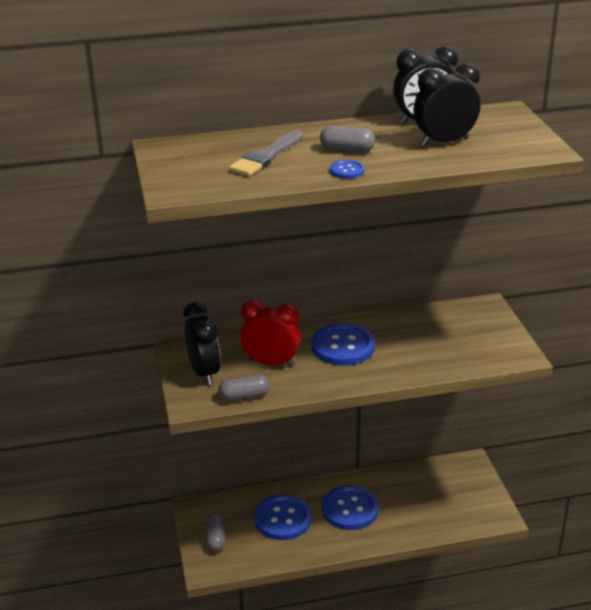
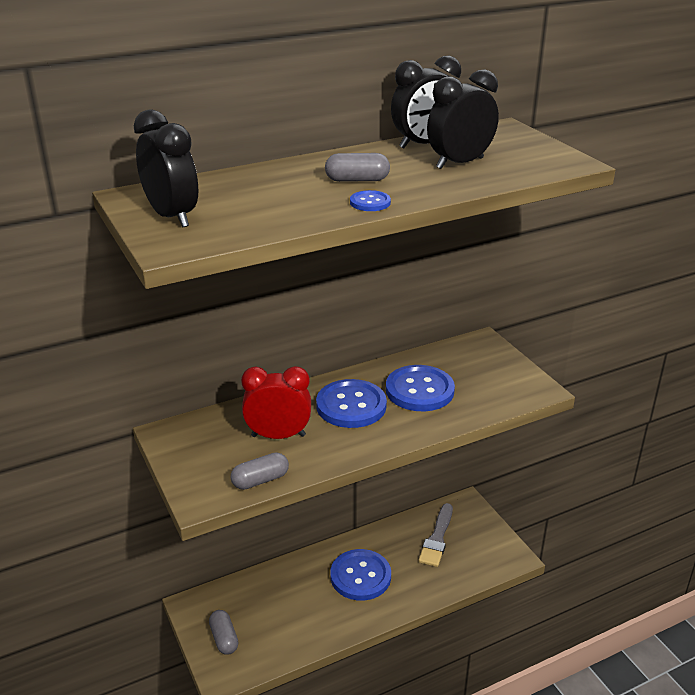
camera: 15 degrees left, 0 degrees up
(204, 372) = (204, 459): black clock -> black clock (172, 217)
(267, 156) = (267, 195): grey brush -> grey brush (437, 538)
(283, 519) = (292, 601): blue button -> blue button (419, 390)

